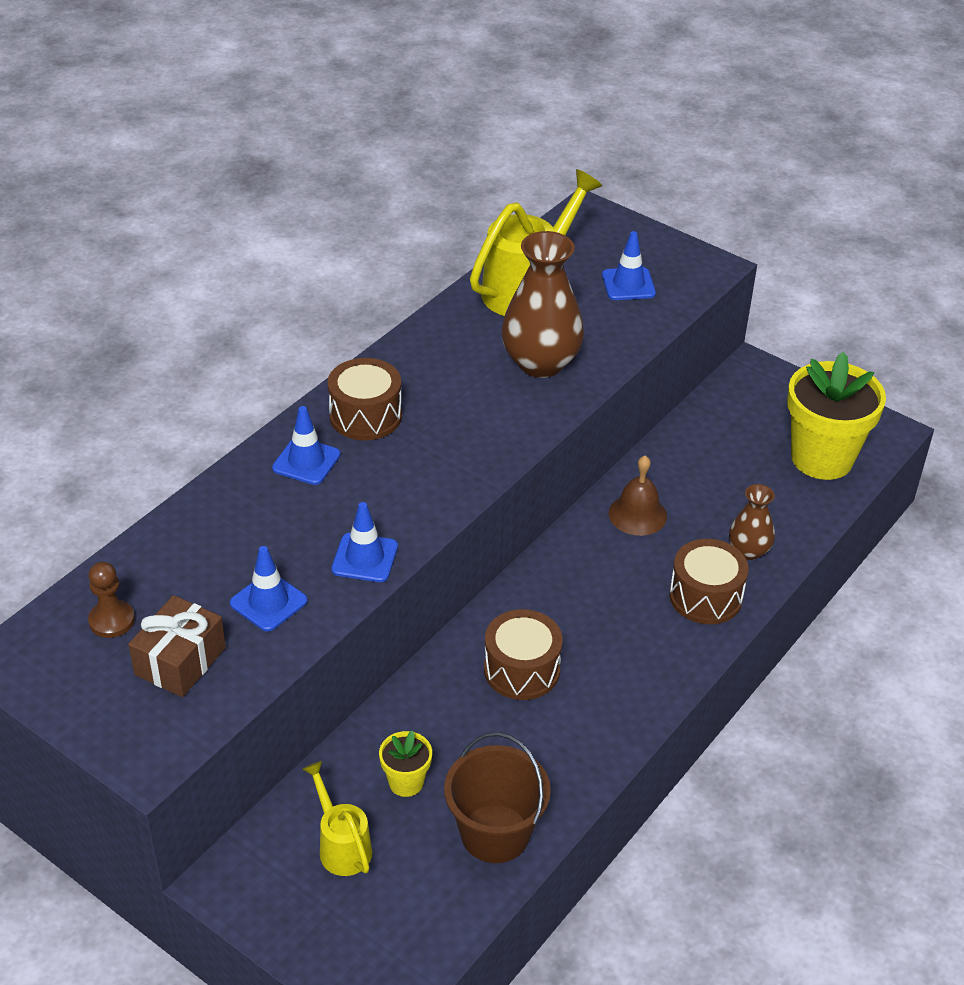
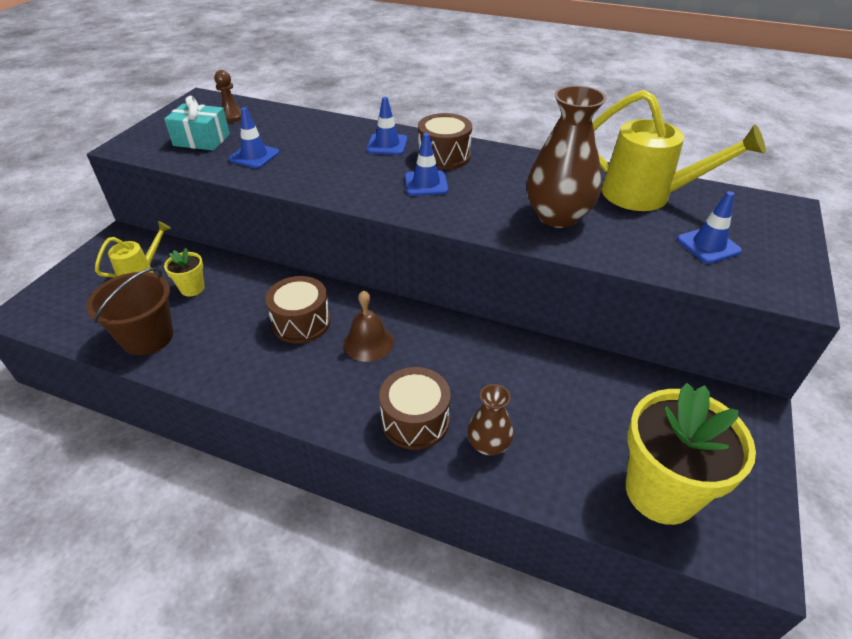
camera: 75 degrees right, 0 degrees up
(180, 661) = (201, 140): brown gift -> turquoise gift
(365, 558) = (302, 180): blue traffic cone -> blue traffic cone (426, 183)
(637, 514) = (495, 358): brown bell -> brown bell (368, 342)

